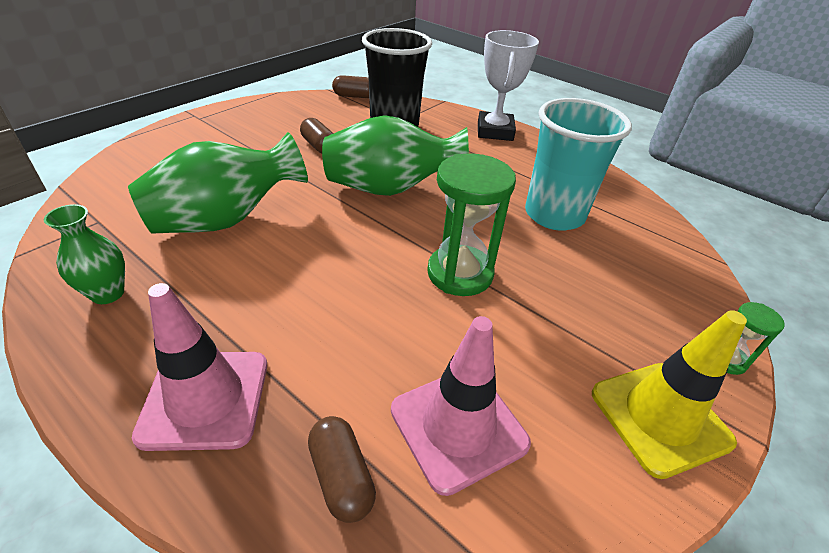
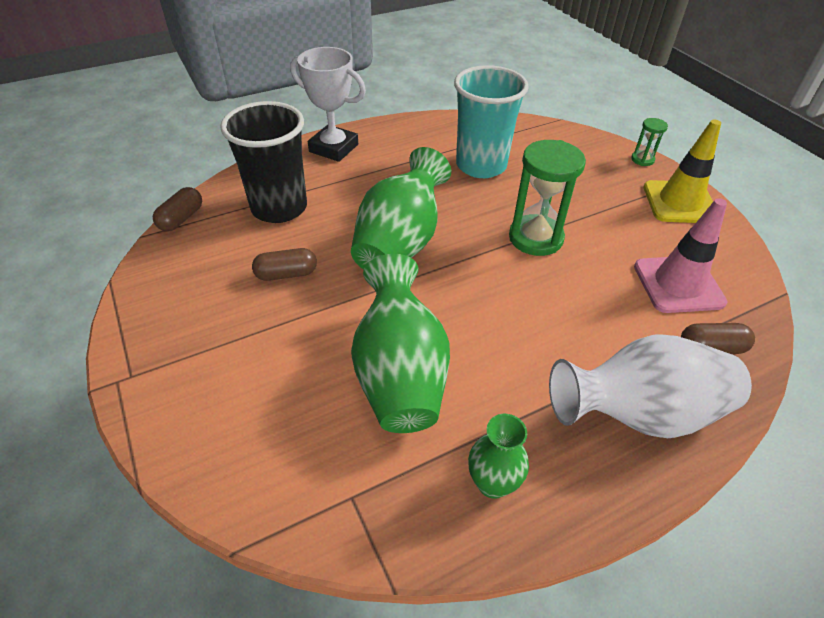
camera: 65 degrees left, 5 degrees up
(205, 399) = (639, 413): pink traffic cone -> white vase

